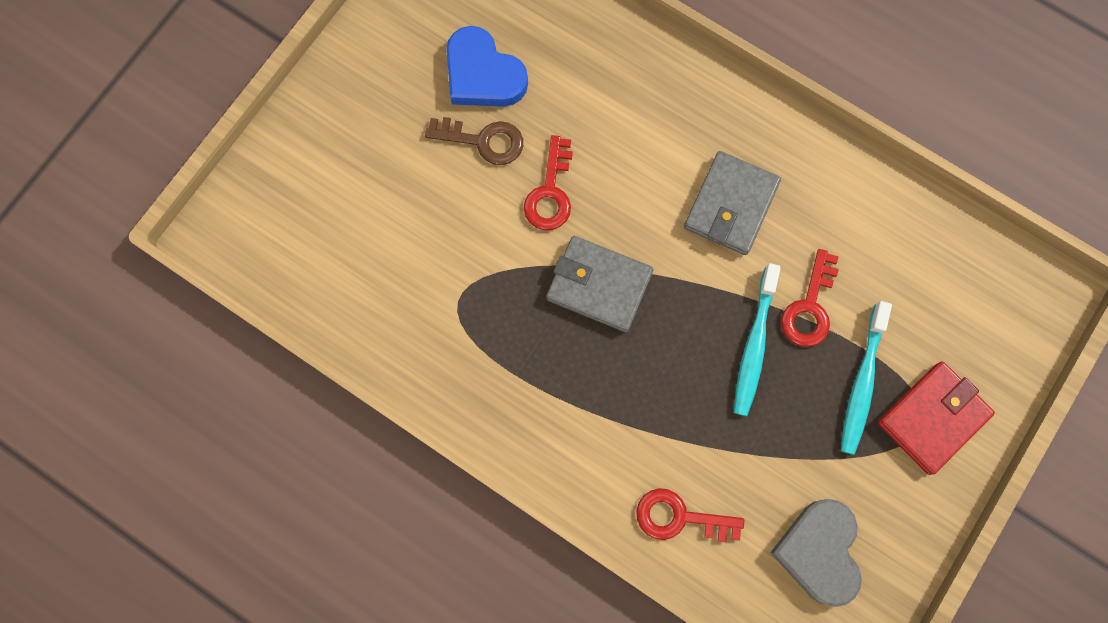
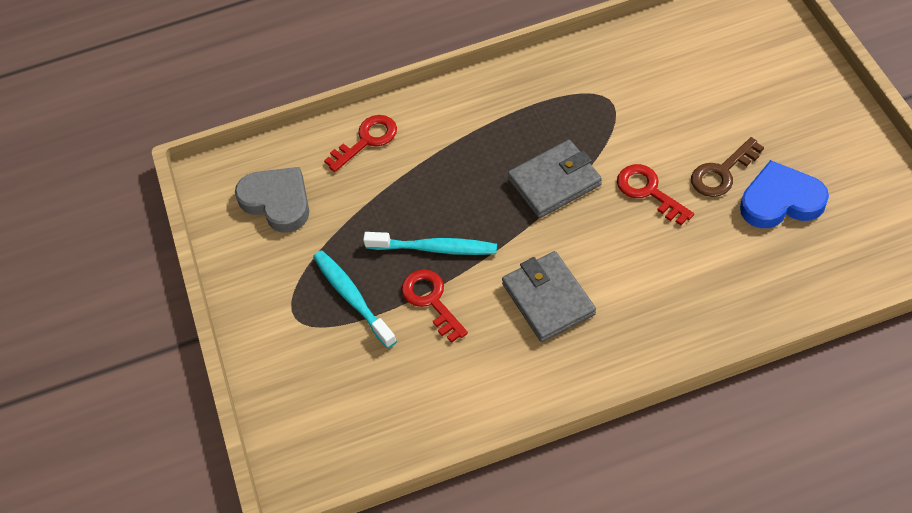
camera: 135 degrees right, 20 degrees down
(754, 345) = (435, 248): turquoise toothbrush -> turquoise toothbrush turned 135 degrees clockwise
(932, 418) = (291, 325): red wallet -> none

